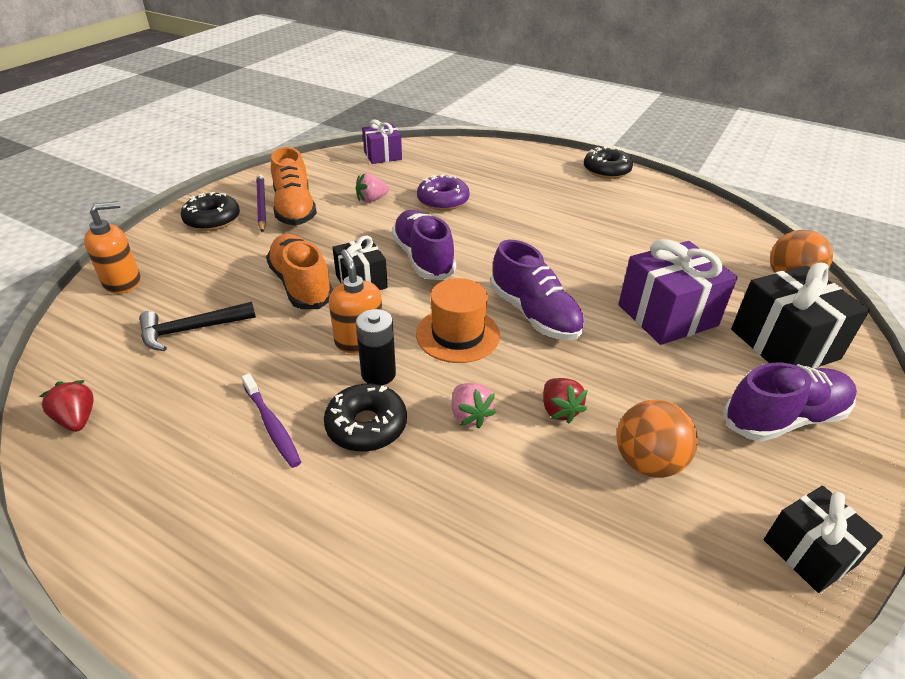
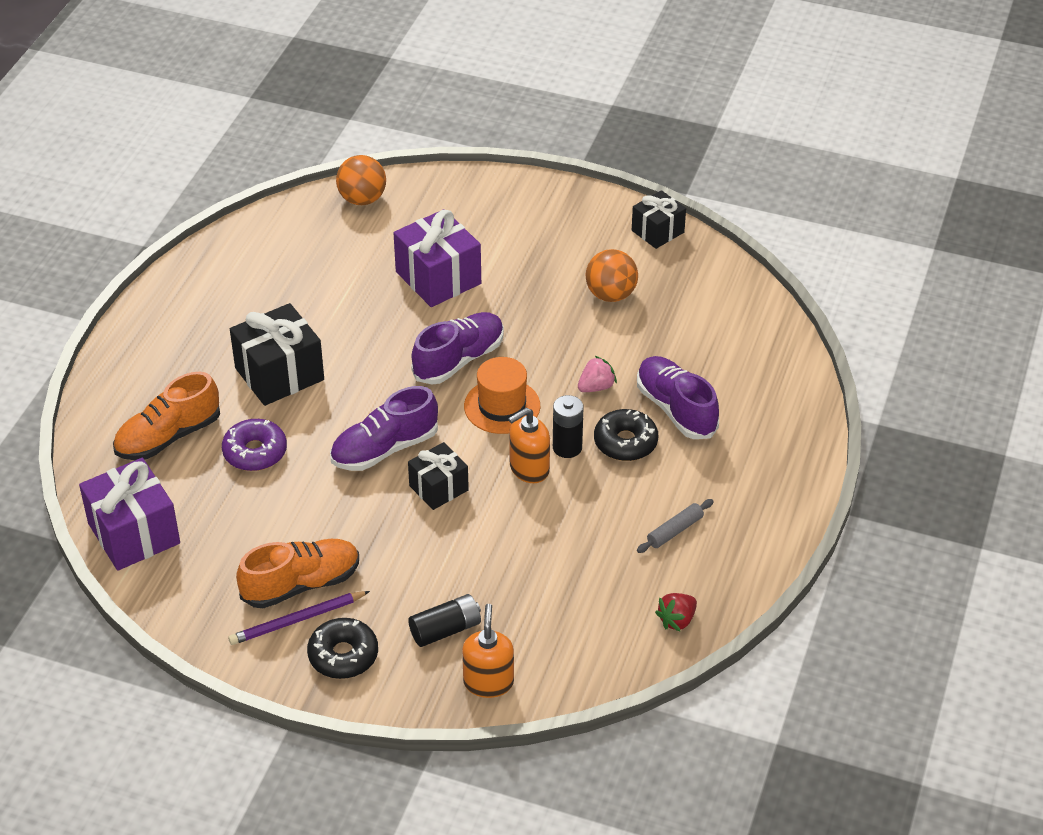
camera: 100 degrees left, 5 degrees up
(123, 282) = (488, 682): orange soap dispenser -> orange soap dispenser turned 45 degrees clockwise
(191, 330) = (548, 592): black hammer -> none
(197, 267) = (445, 630): none -> black battery
(203, 444) = (674, 531): none -> grey rolling pin
(272, 425) = (643, 497): purple toothbrush -> none
(301, 285) = (456, 532): orange shoe -> orange shoe (168, 437)
(371, 200) = (264, 517): pink strawberry -> none
(383, 156) = (134, 533): purple gift -> purple gift, size x1.62
(559, 410) = (575, 339): red strawberry -> none
(606, 170) = (150, 315): black donut -> none
(783, 418) = (546, 227): purple shoe -> purple shoe (676, 409)
(784, 344) = (459, 215): black gift -> black gift (279, 374)

